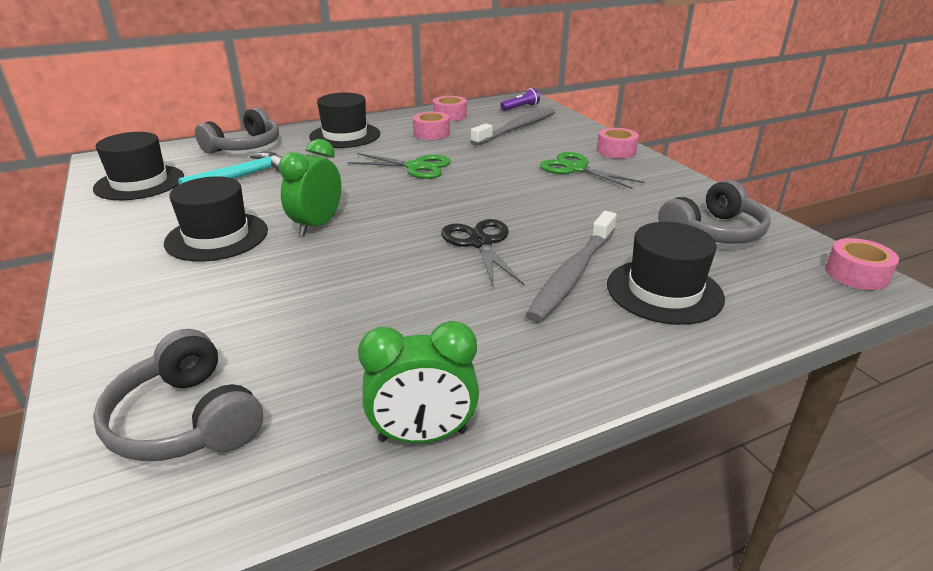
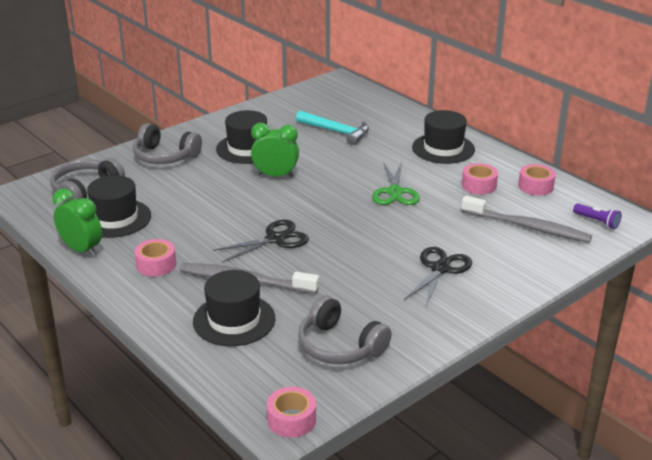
camera: 75 degrees right, 0 degrees up
(140, 183) = (308, 102): black hat -> black hat (115, 218)
(245, 147) = (391, 117): grey headphones -> grey headphones (165, 156)
(422, 436) = (82, 250): green clock -> green clock turned 150 degrees clockwise
(575, 168) = (440, 269): green scissors -> black scissors
(616, 151) = (503, 289): pink tape -> pink tape (156, 265)

